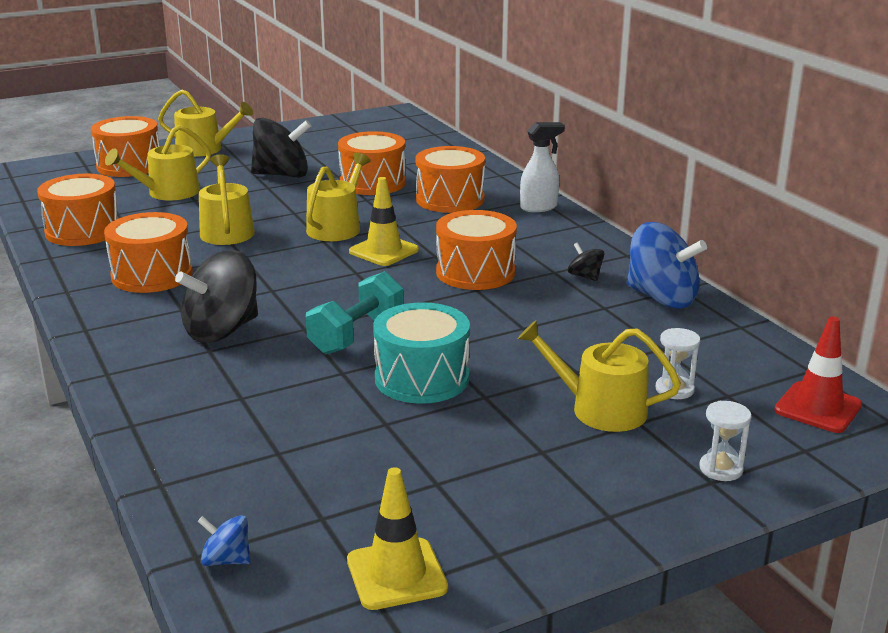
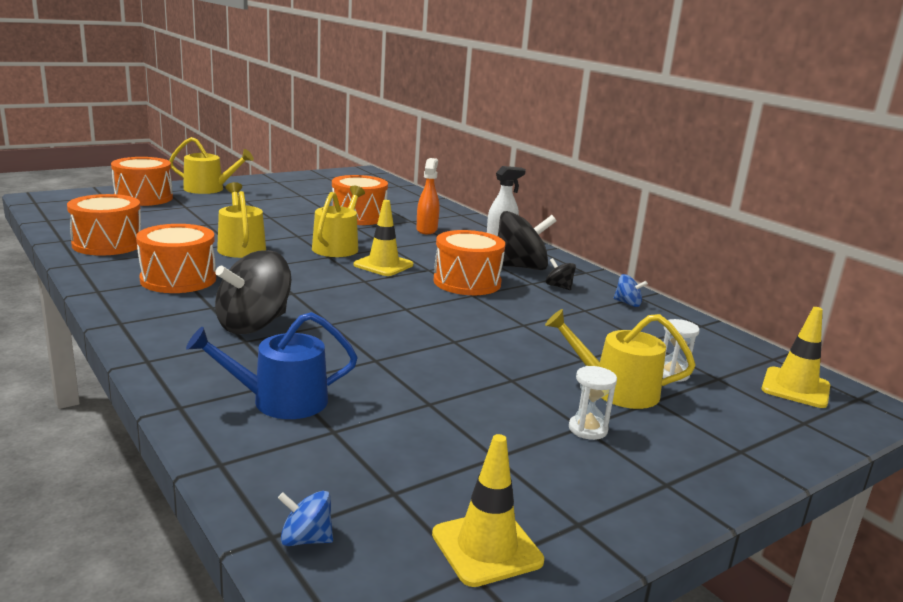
camera: 10 degrees left, 5 degrees down
(168, 193) = (182, 218): yellow watering can -> none
(232, 419) = (280, 401): none -> blue watering can
(282, 175) = (280, 209): black spinning top -> black spinning top (520, 267)
(356, 335) = (379, 329): turquoise dumbbell -> none
(422, 378) = (450, 365): turquoise drum -> none
(450, 199) = (427, 230): orange drum -> orange spray bottle
(661, 298) = (627, 303): blue spinning top -> blue spinning top, size x0.46
(721, 469) = (743, 439): white hourglass -> white hourglass (588, 429)
(818, 408) = (795, 388): red traffic cone -> yellow traffic cone

